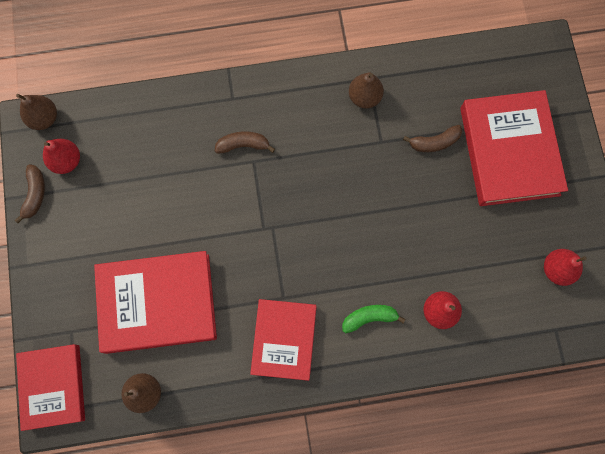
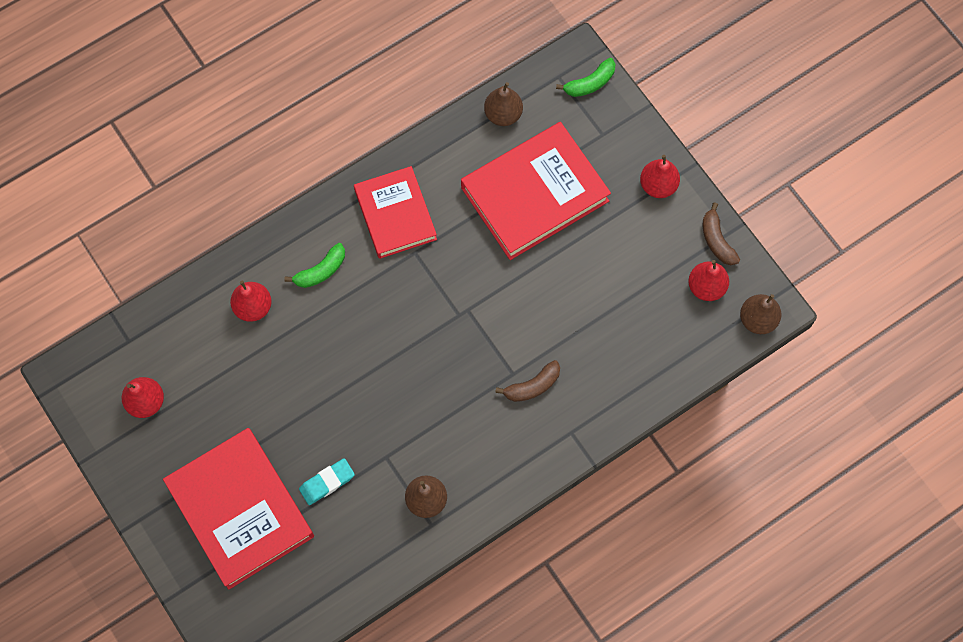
camera: 155 degrees right, 5 degrees down
(52, 263) = (658, 185): none -> red pear
(53, 386) = (590, 83): red book -> green banana
(434, 142) = (327, 482): brown banana -> turquoise eraser

